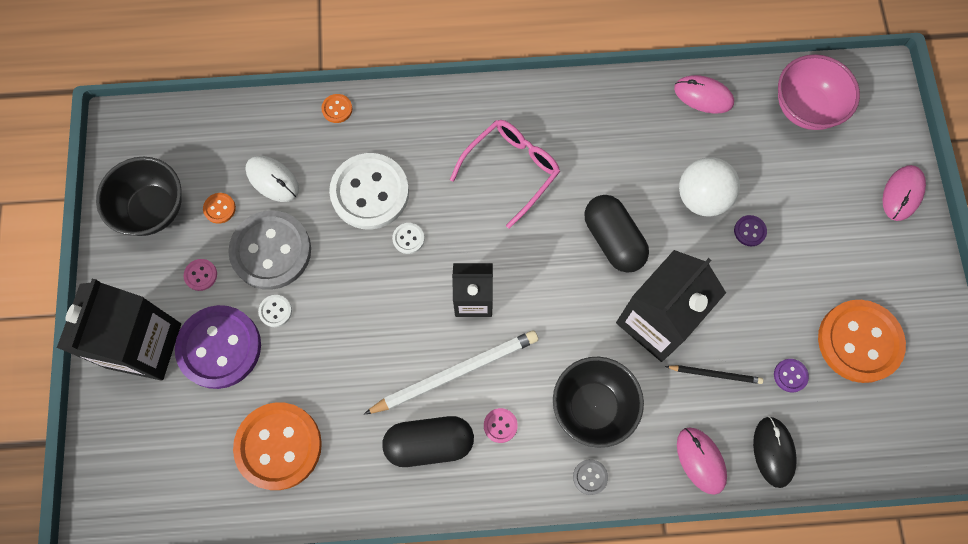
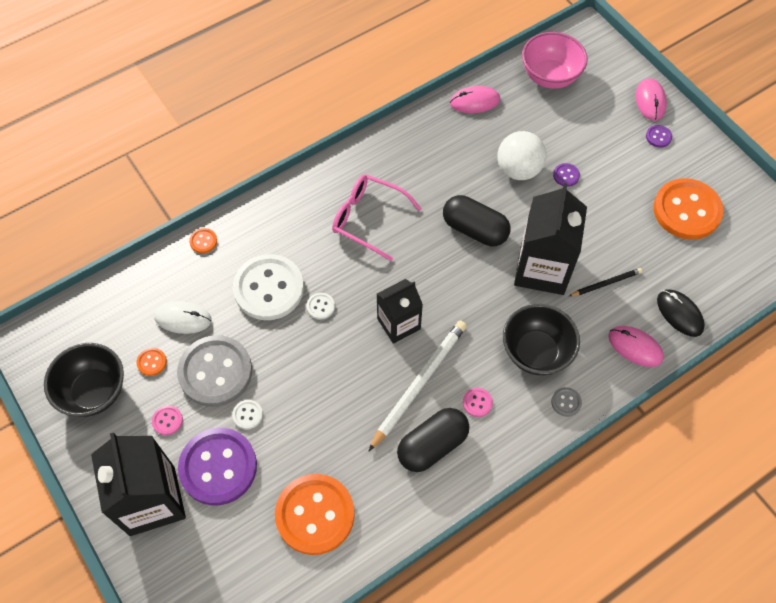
camera: 30 degrees left, 10 degrees down
(511, 170) = (368, 219): pink glasses -> pink glasses turned 75 degrees counterclockwise
(790, 375) = (657, 257): purple button -> purple button (658, 137)

